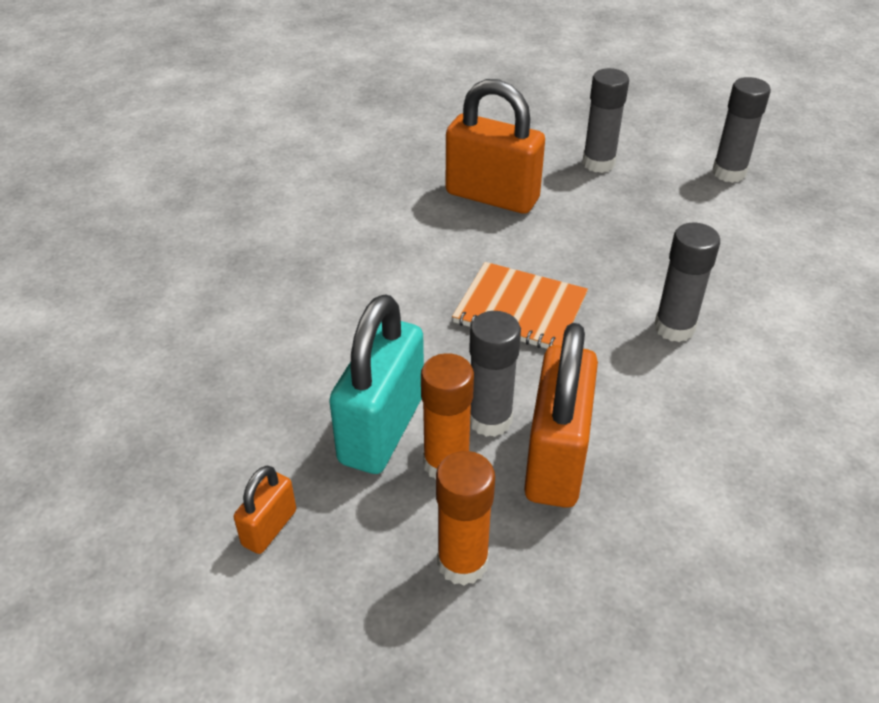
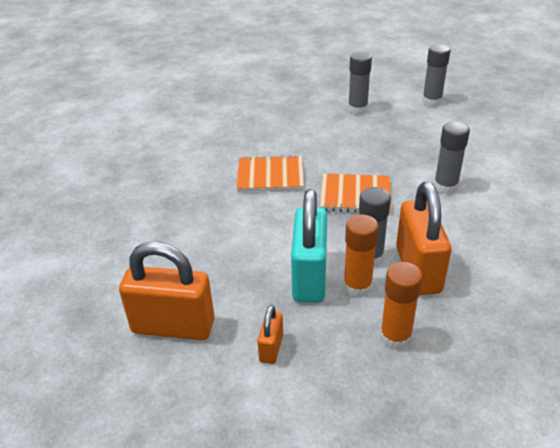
camera: 15 degrees left, 5 degrees down
(406, 248) = (270, 176): none -> orange notebook
(492, 196) = (306, 138): orange padlock -> orange padlock (173, 326)

